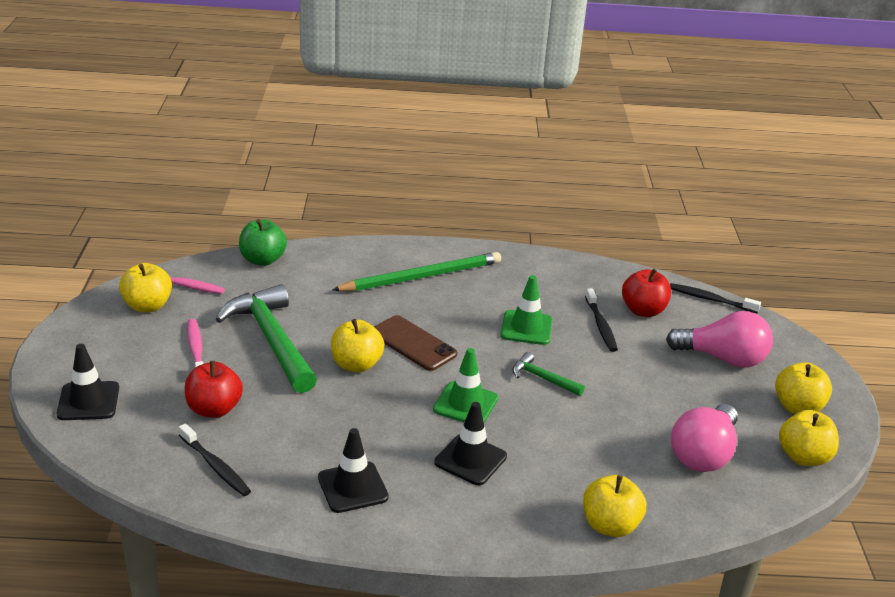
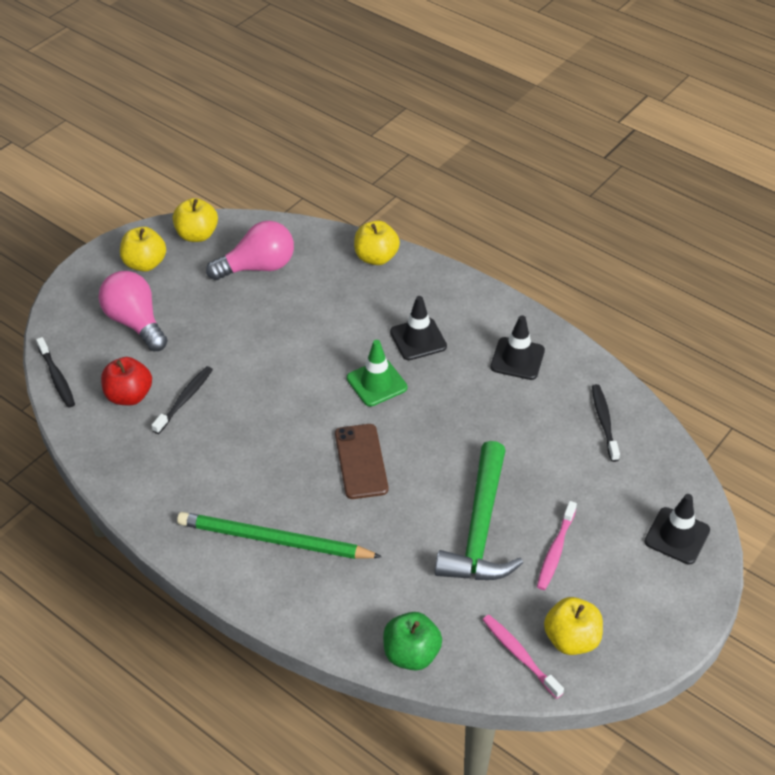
camera: 140 degrees left, 15 degrees up
(214, 409) = (576, 475): red apple -> none
(356, 364) = (428, 463): yellow apple -> none
(526, 328) = (248, 429): green traffic cone -> none
(543, 378) = (294, 375): green hammer -> none

